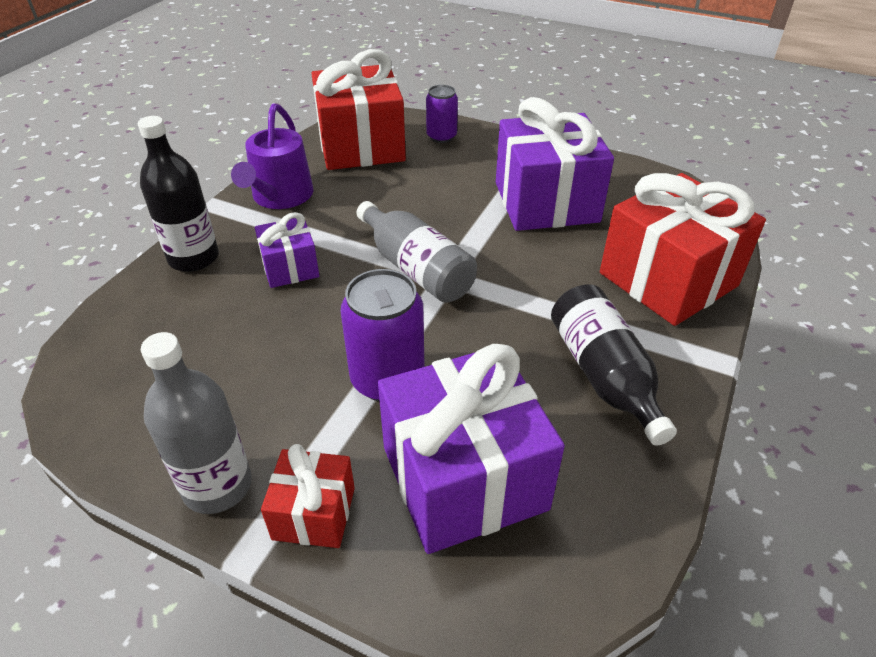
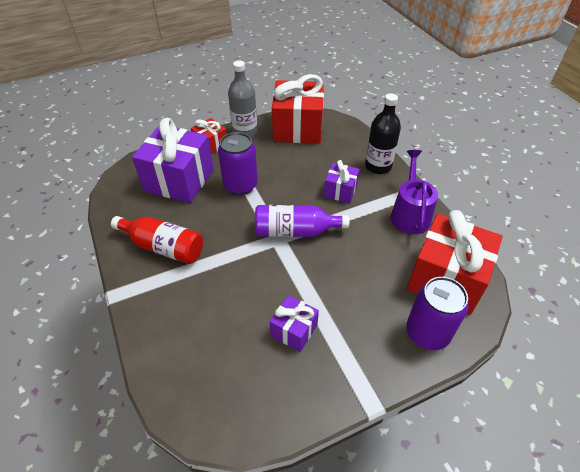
camera: 130 degrees right, 5 degrees up
(280, 197) = (410, 214): purple watering can -> purple watering can turned 45 degrees clockwise
(416, 268) = (295, 231): grey bottle -> purple bottle
(441, 136) = (427, 333): purple can -> purple can, size x1.62
(546, 202) = (294, 330): purple gift -> purple gift, size x0.51
(604, 376) = (163, 247): black bottle -> red bottle
(668, 279) = (174, 327): red gift -> red gift (297, 128)

